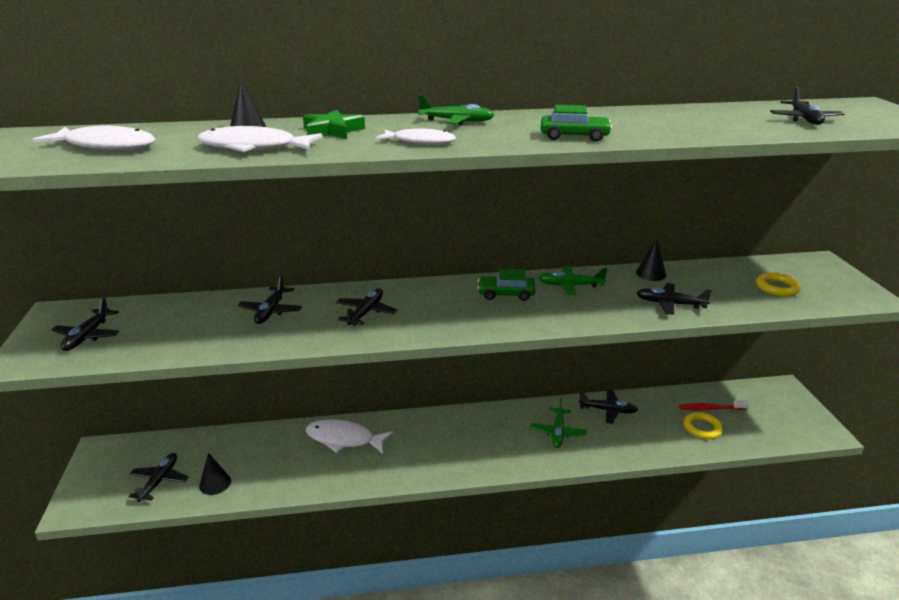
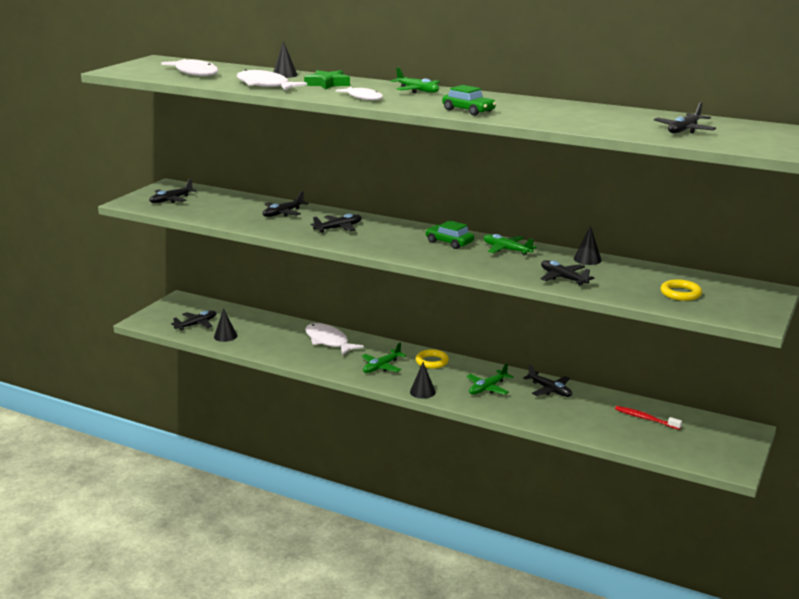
camera: 35 degrees right, 5 degrees down
(434, 450) = (381, 367): none -> green plane
(508, 465) = (422, 392): none -> black cone
(702, 428) = (616, 426): yellow ring -> yellow ring (432, 361)

